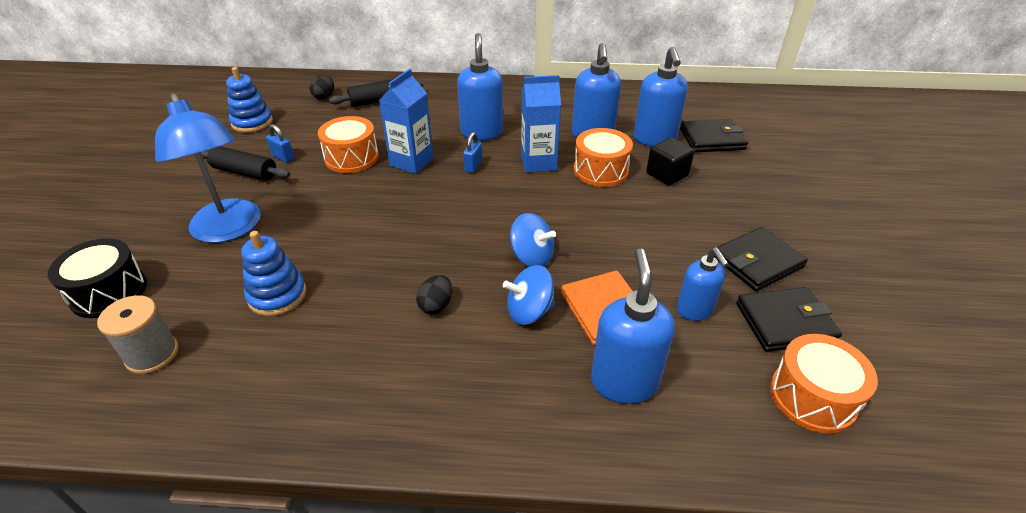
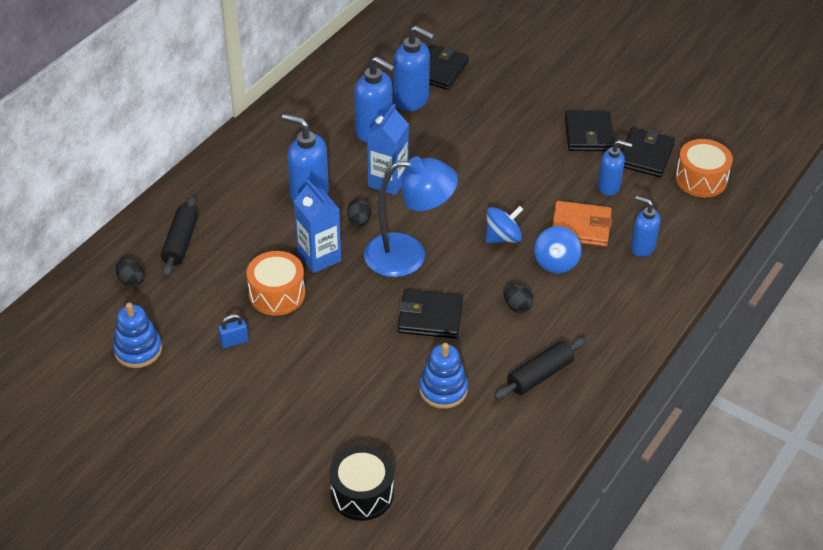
camera: 60 degrees left, 5 degrees up
(152, 354) = (460, 473): grey spool -> none
(229, 230) = (330, 403): blue lamp -> blue lamp (408, 255)
(245, 172) = (239, 375): black rolling pin -> black rolling pin (539, 375)
(379, 249) = (430, 317): none -> black wallet
(473, 166) = (359, 221): blue padlock -> black egg
(600, 170) = (429, 152): orange drum -> none
(624, 382) = (642, 247): blue soap dispenser -> blue soap dispenser, size x0.64
(667, 175) = (464, 120): black cube -> none

